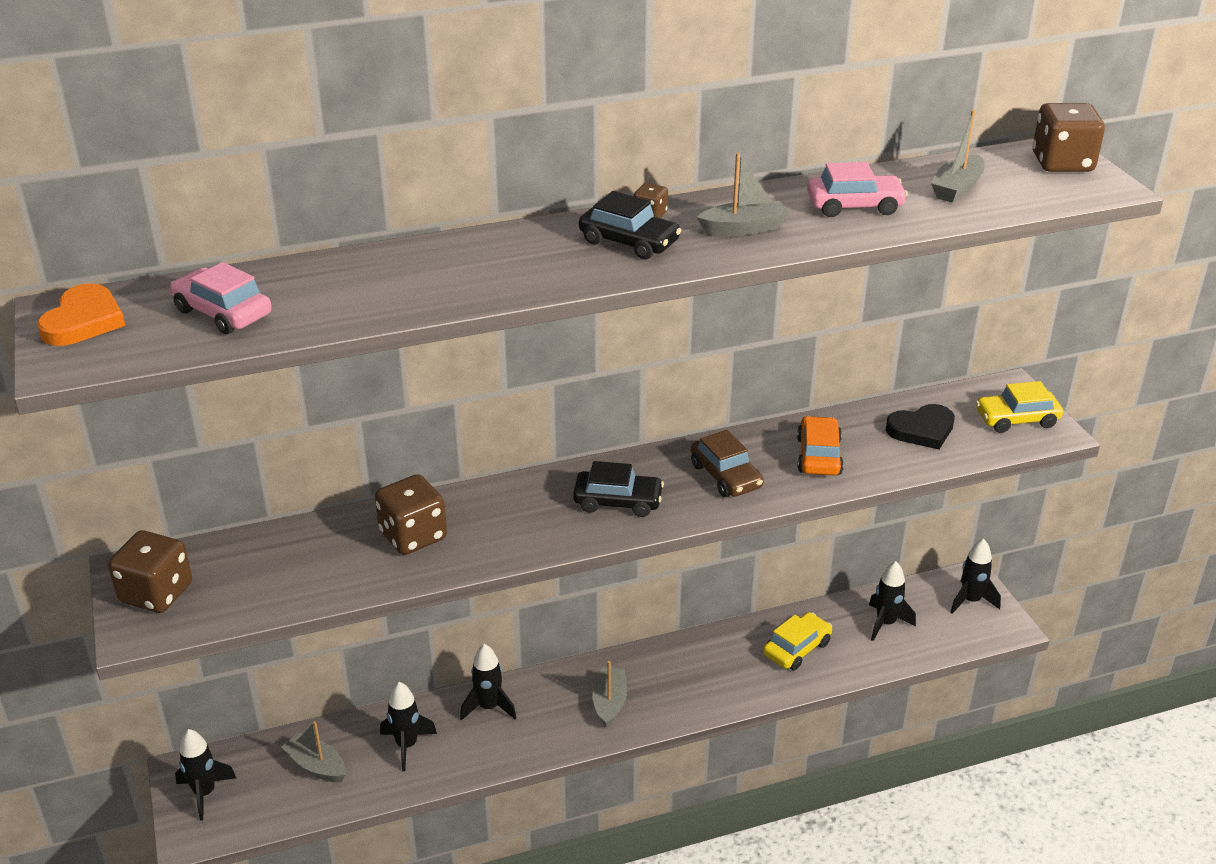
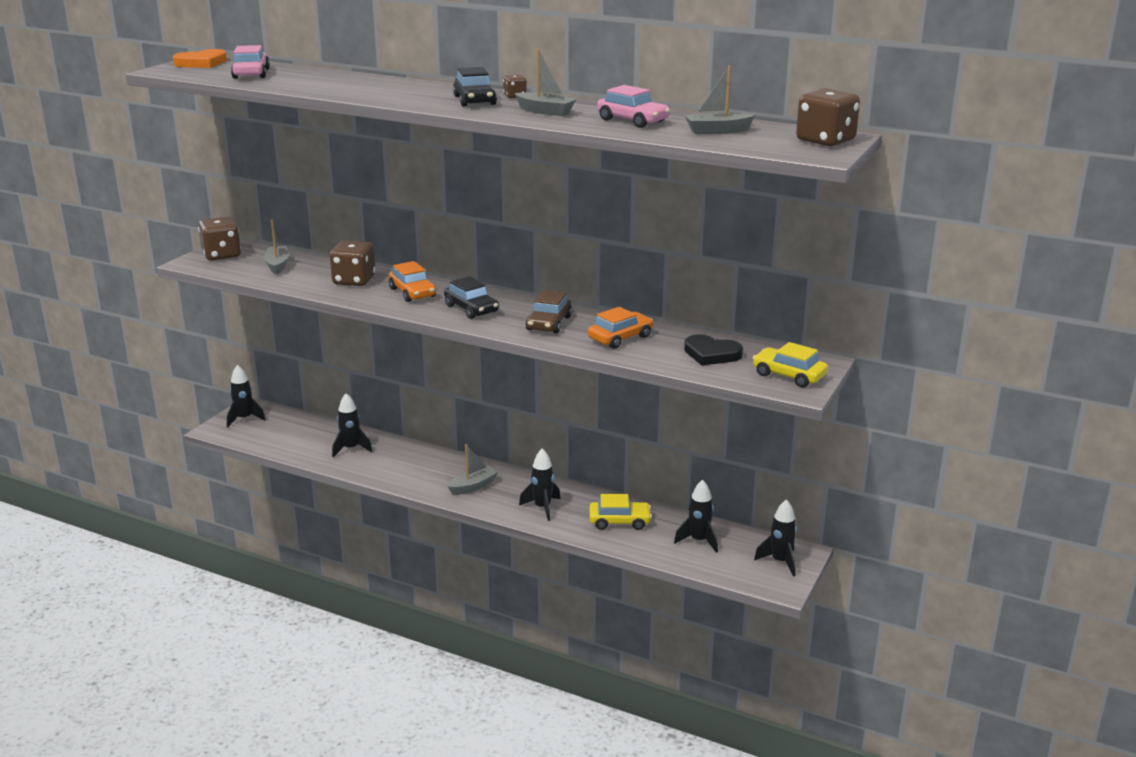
camera: 45 degrees right, 10 degrees down
(316, 766) = (301, 434): grey boat -> grey boat (277, 265)
(488, 707) = (412, 455): black rocket -> black rocket (542, 508)
(513, 515) = (412, 292): none -> orange car

